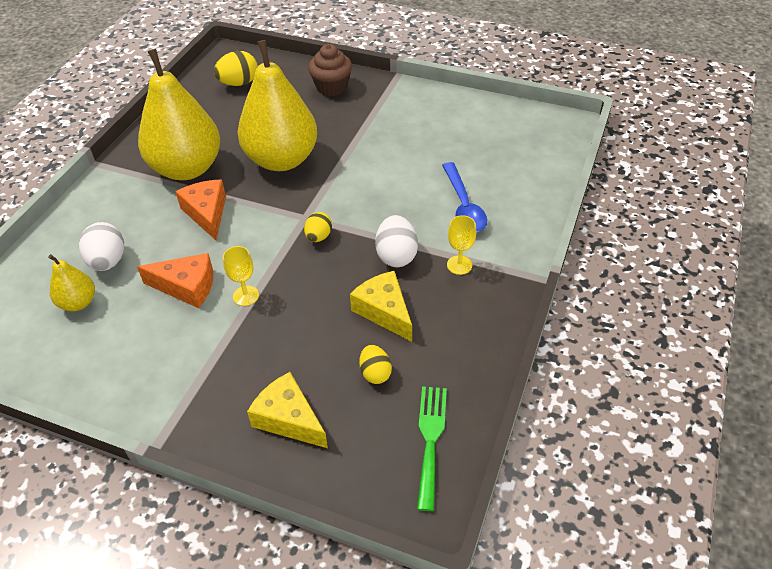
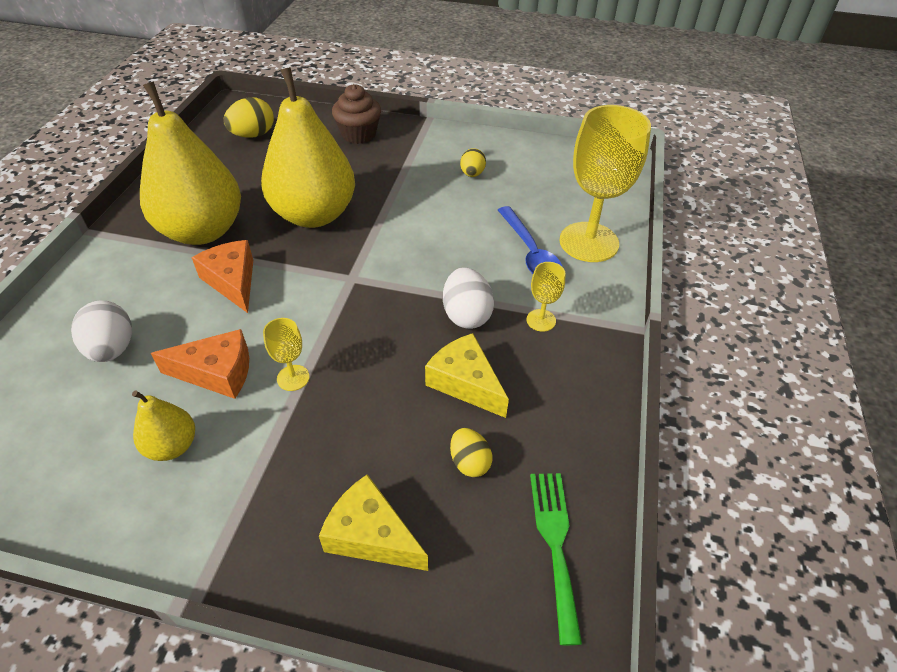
camera: 10 degrees left, 0 degrees up
(78, 303) = (76, 405): yellow pear -> yellow pear (172, 446)
(318, 237) = (371, 299): yellow egg -> yellow egg (472, 174)
(518, 199) = (589, 242): none -> yellow goblet

